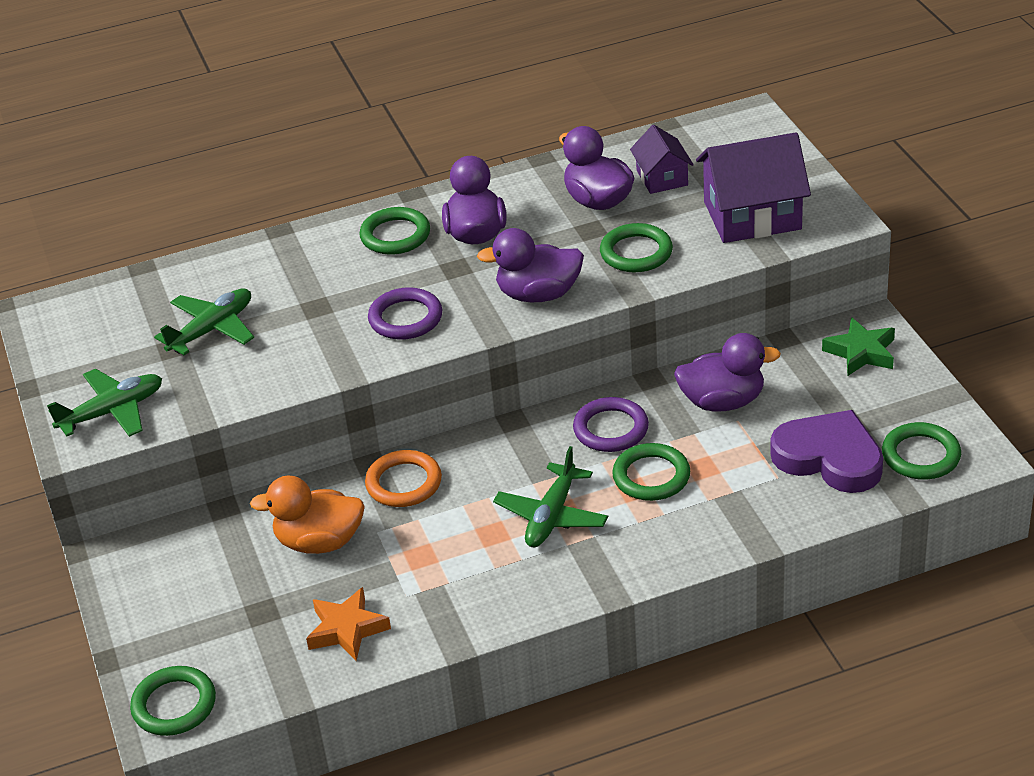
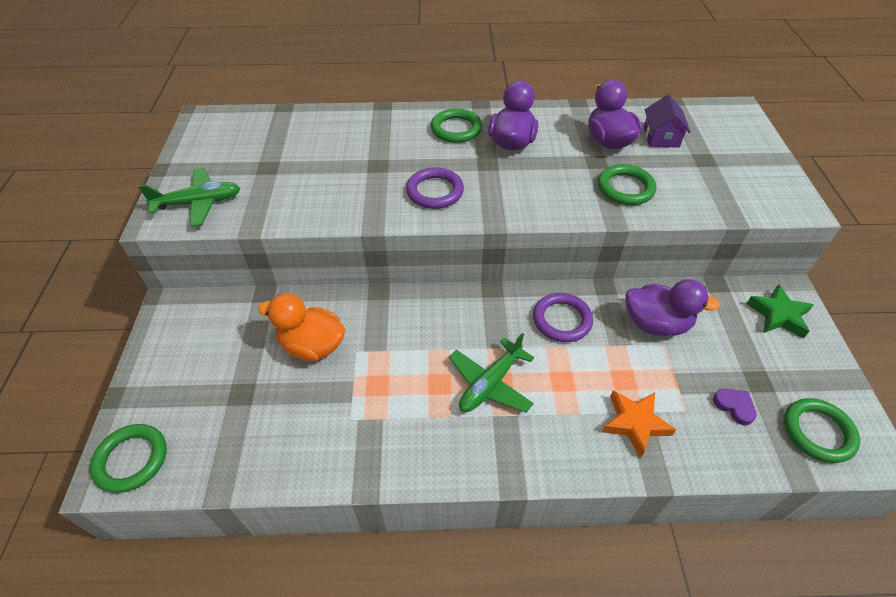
camera: 15 degrees right, 10 degrees up
(212, 329) = (300, 162): green plane -> none
(347, 629) = (292, 435): orange star -> orange star (635, 423)
(404, 483) = (394, 316): orange ring -> none
(538, 294) = (539, 200): purple duck -> none
(651, 476) = (580, 373): green ring -> none
(752, 215) = (725, 183): purple house -> none
(829, 458) = (734, 406): purple heart -> purple heart, size x0.42

